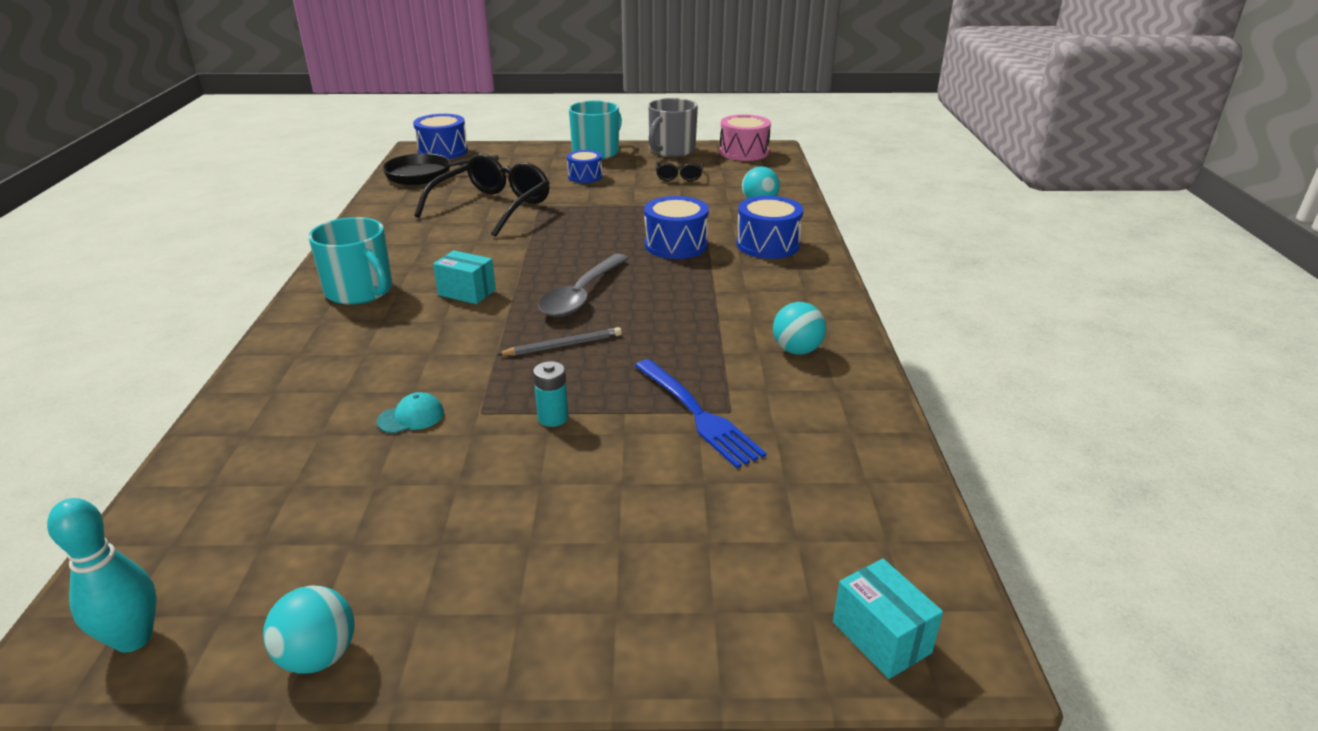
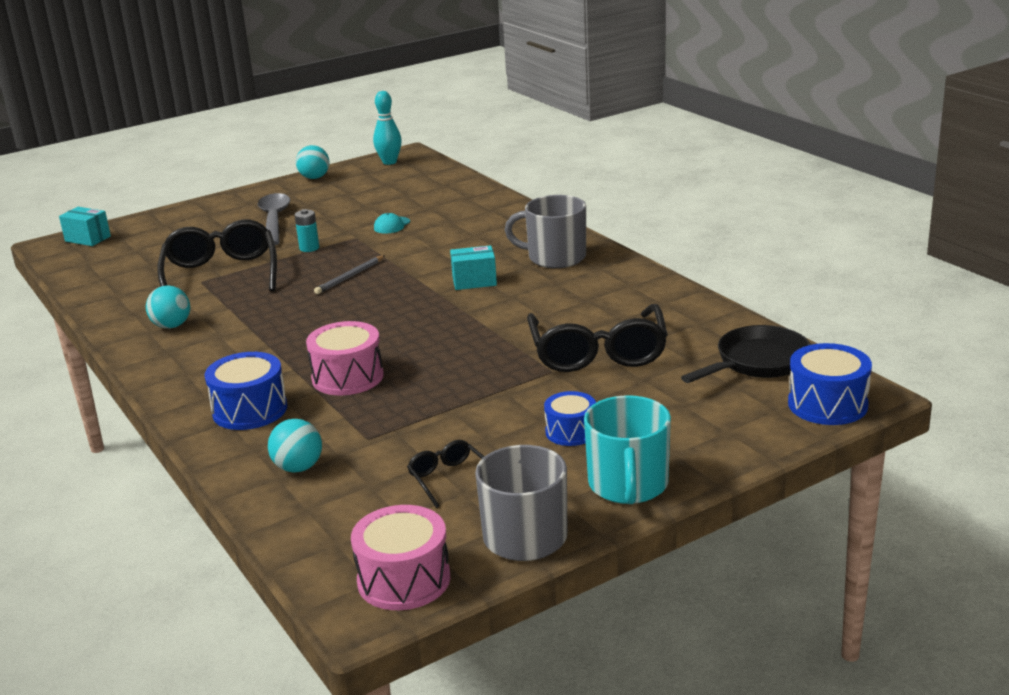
camera: 150 degrees right, 5 degrees down
(360, 291) = (555, 257): turquoise mug -> grey mug
(581, 295) = (380, 308): grey spoon -> grey spoon (274, 220)
(676, 245) = (347, 377): blue drum -> pink drum
(697, 414) = (221, 274): blue fork -> black glasses

